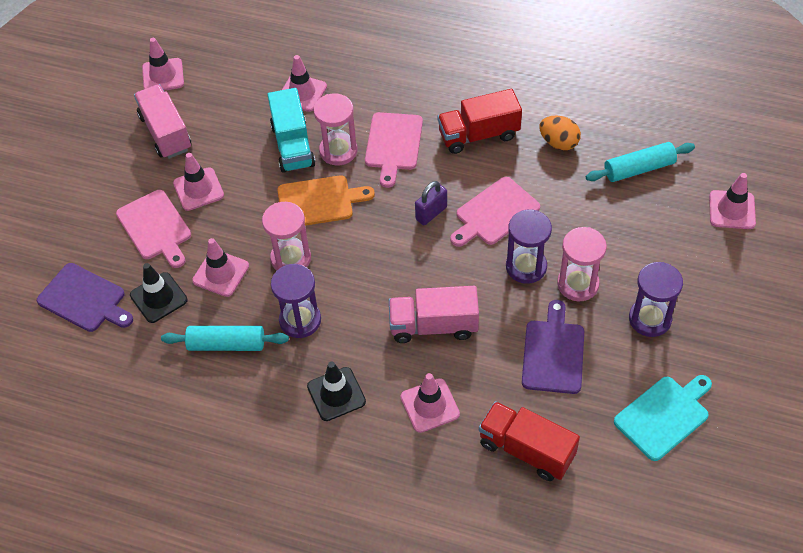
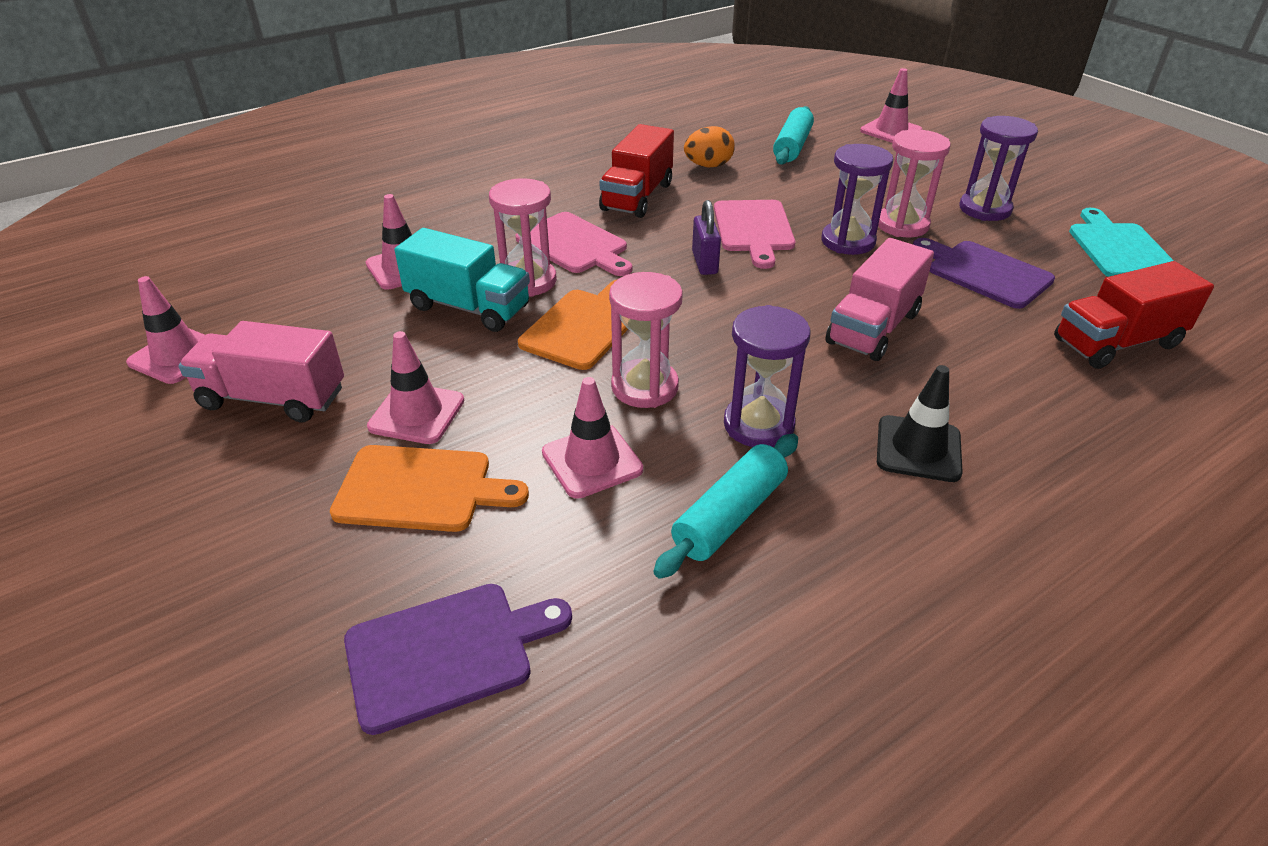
camera: 55 degrees left, 15 degrees down
(155, 227) = (421, 489): pink cutting board -> orange cutting board
(158, 298) = (557, 551): black traffic cone -> none
(430, 405) = (998, 381): pink traffic cone -> none

